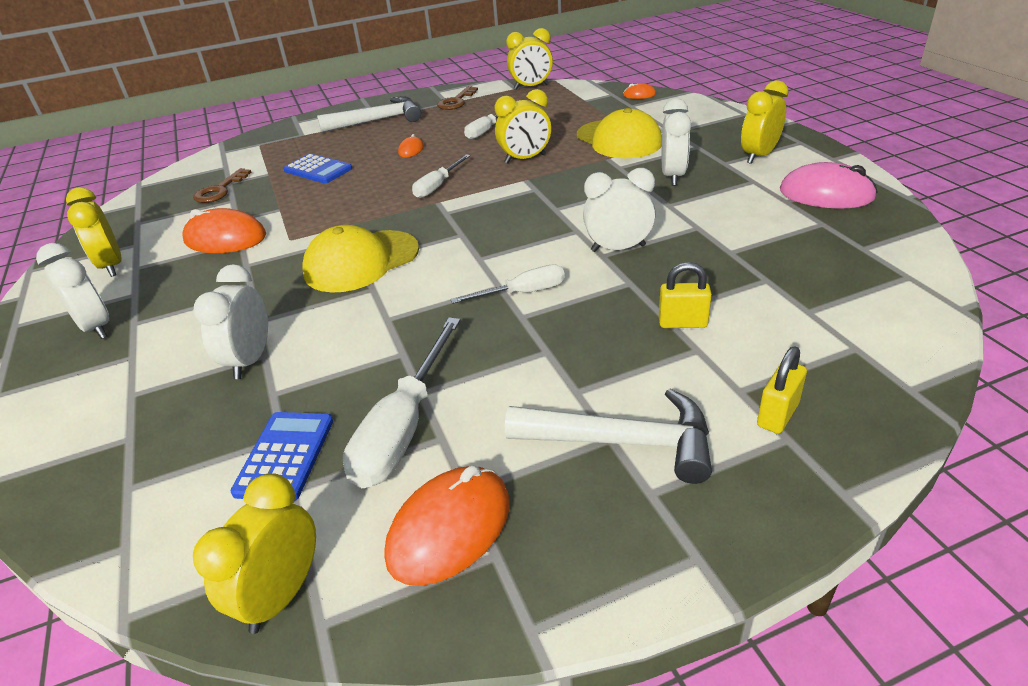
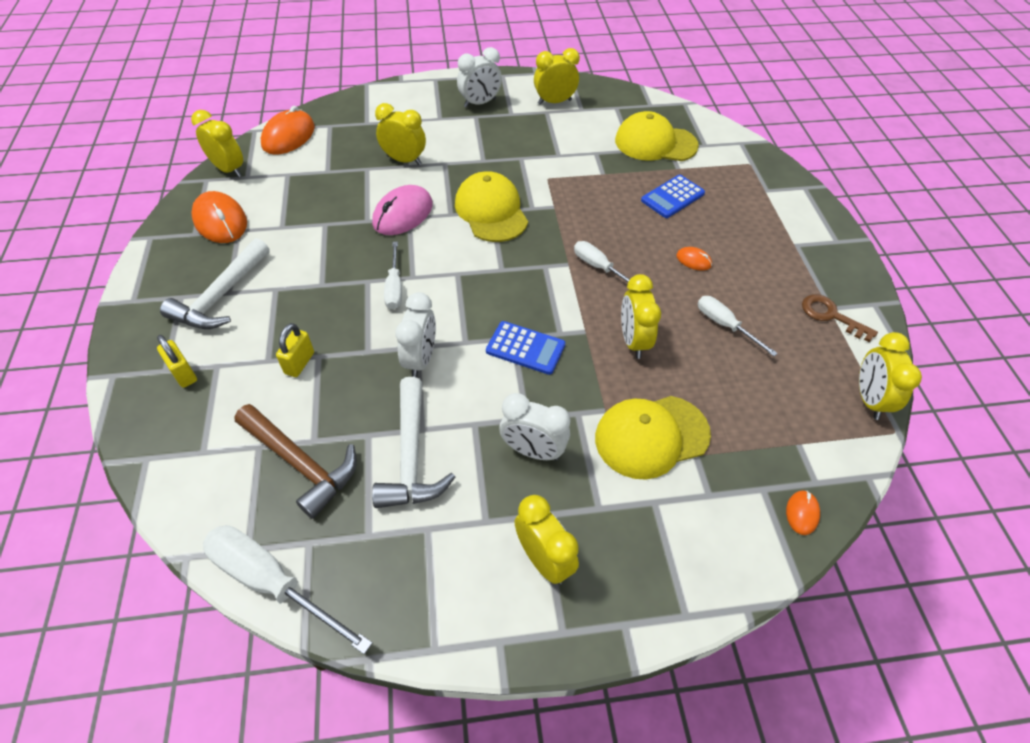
camera: 100 degrees right, 15 degrees up
(220, 190) = (655, 143): brown key -> yellow cap
(225, 238) = (566, 148): orange mouse -> orange mouse (288, 136)
(250, 360) = (404, 160): white clock -> yellow clock
(285, 456) = (312, 172): blue calculator -> blue calculator (525, 348)
(378, 120) = (787, 245): white hammer -> white hammer (411, 456)
(403, 428) = (300, 214): white screwdriver -> white screwdriver (272, 582)
(798, 277) = (301, 463): none -> brown hammer
(826, 194) = (420, 575): pink mouse -> pink mouse (403, 214)

